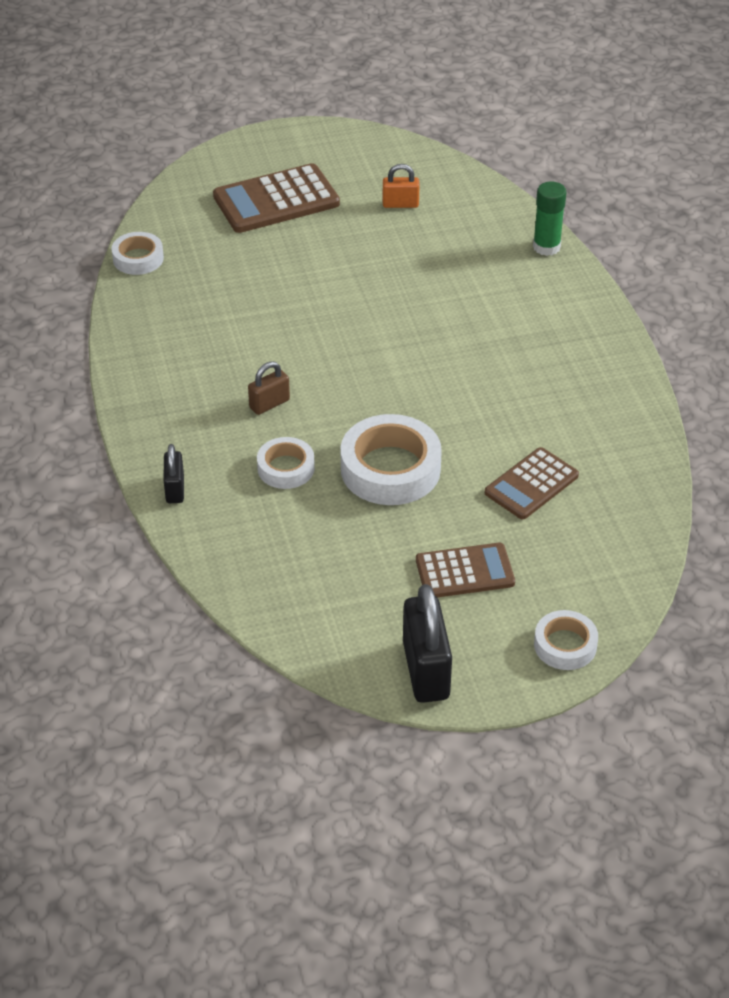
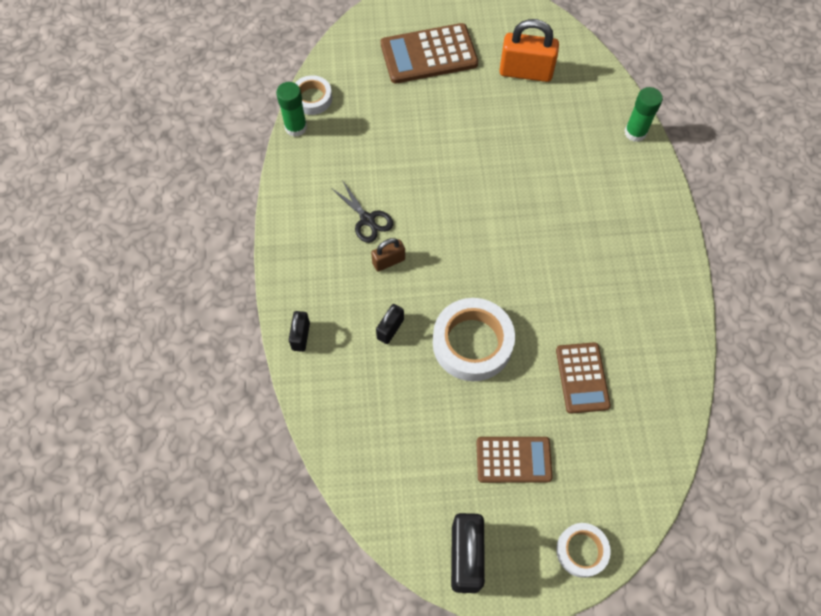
camera: 10 degrees right, 20 degrees up
(123, 289) = (296, 127): none -> green glue stick
(234, 367) = (367, 219): none -> black scissors
(286, 468) = (390, 329): white tape -> black padlock
(400, 204) = (525, 72): orange padlock -> orange padlock, size x1.83
(531, 484) = (582, 378): brown calculator -> brown calculator turned 60 degrees counterclockwise

